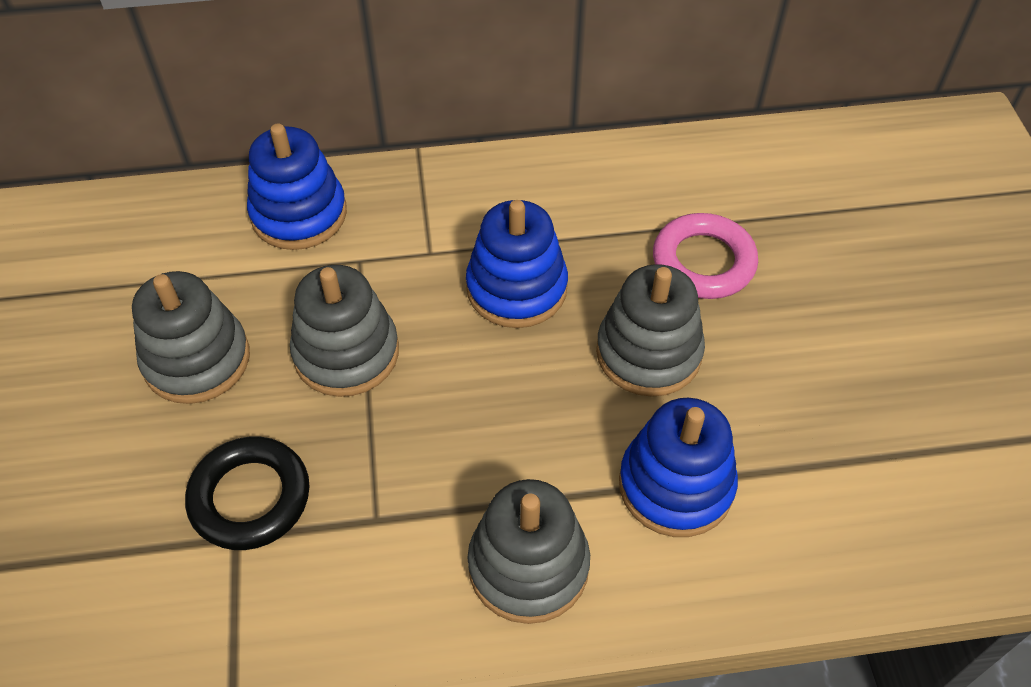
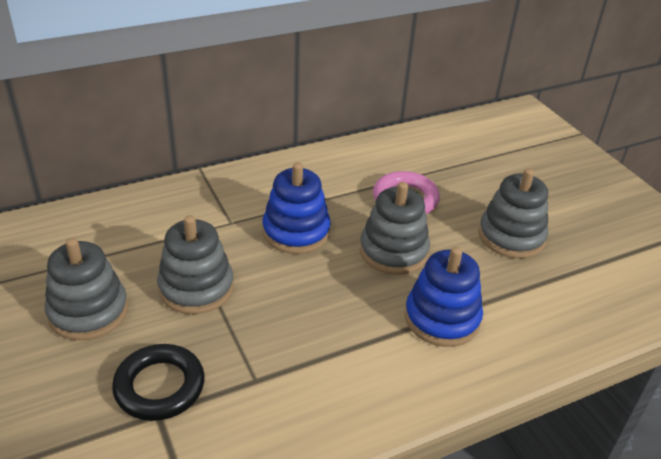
camera: 20 degrees left, 15 degrees down
(299, 214) = (132, 215): blue stacking toy -> none
(528, 566) = (369, 383): grey stacking toy -> grey stacking toy (511, 236)

